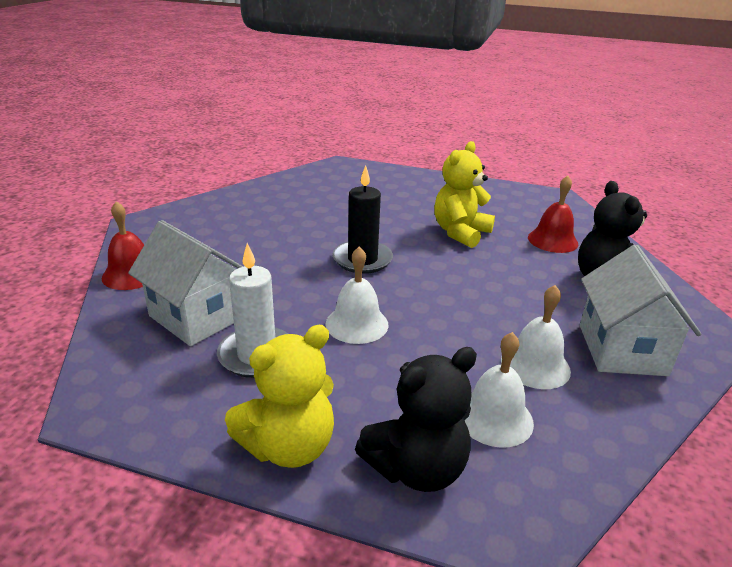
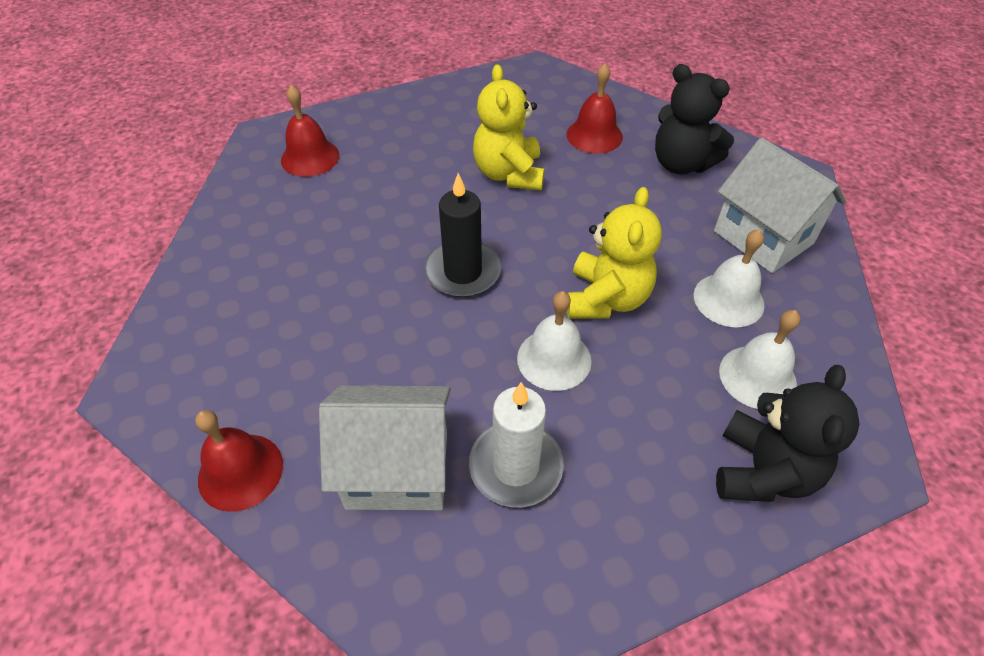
camera: 40 degrees left, 20 degrees up
(289, 446) = (660, 536): yellow teddy bear -> yellow teddy bear (606, 298)
(351, 180) = (310, 157): none -> red bell

